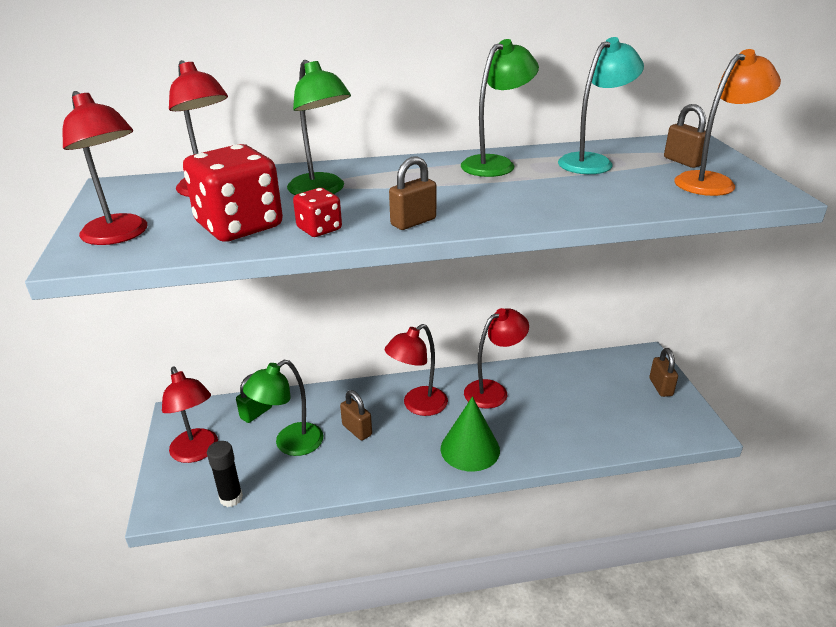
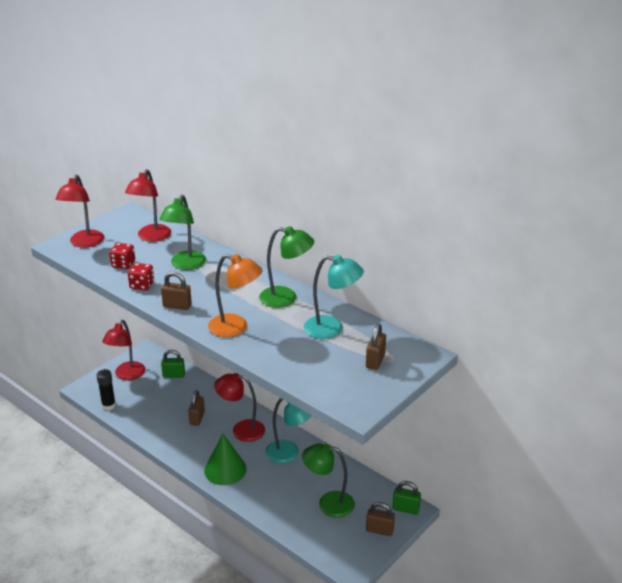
camera: 50 degrees right, 0 degrees up
(239, 226) = (123, 264): red dice -> red dice, size x0.50
(290, 444) = (162, 401): green lamp -> green lamp (328, 503)
(493, 390) = (289, 453): red lamp -> turquoise lamp
(643, 358) = (405, 509): none -> green padlock
(660, 387) = (379, 530): brown padlock -> brown padlock turned 60 degrees clockwise
(713, 182) = (350, 381): orange lamp -> orange lamp (236, 328)

